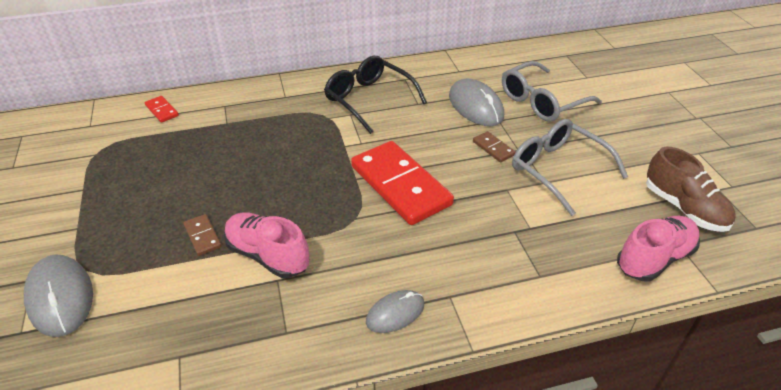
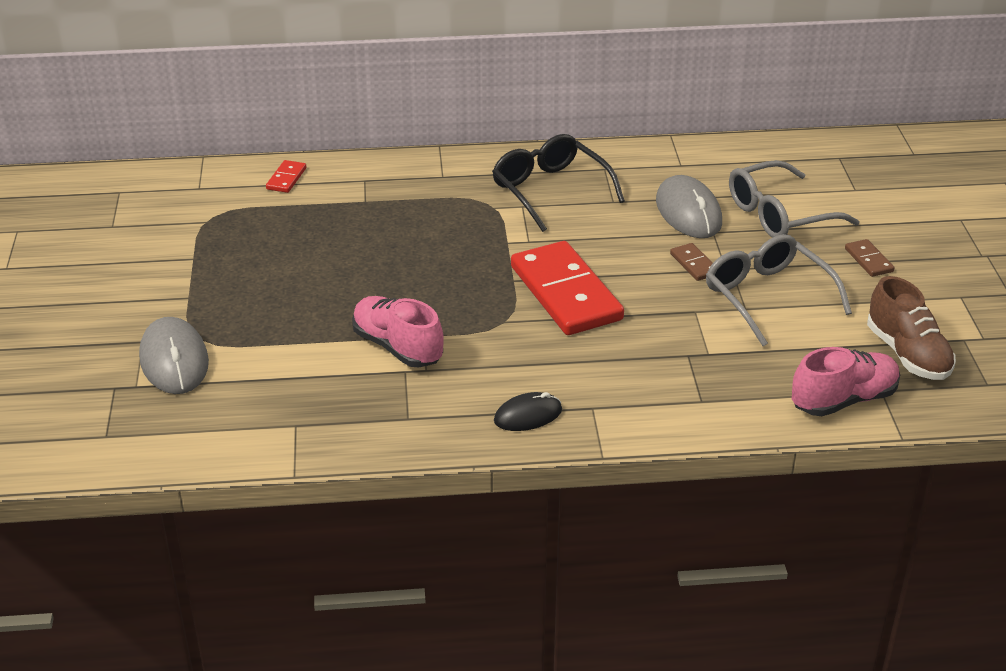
camera: 10 degrees right, 5 degrees down
(162, 110) = (286, 178): red domino -> red domino turned 45 degrees clockwise
(202, 236) = (327, 320): brown domino -> brown domino (868, 260)
(395, 313) = (528, 415): grey mouse -> black mouse

